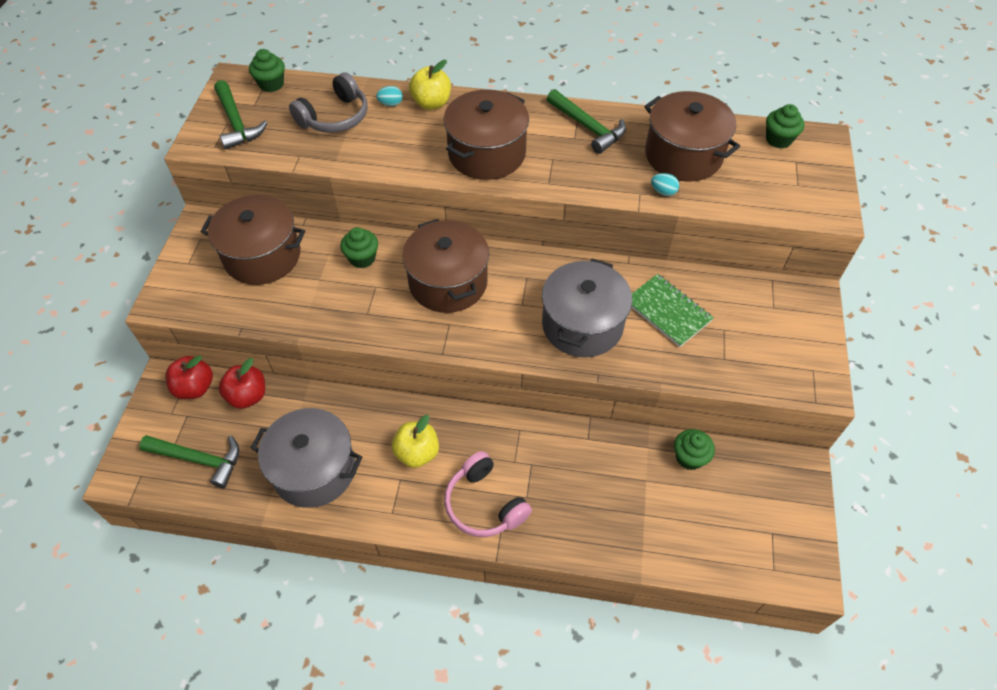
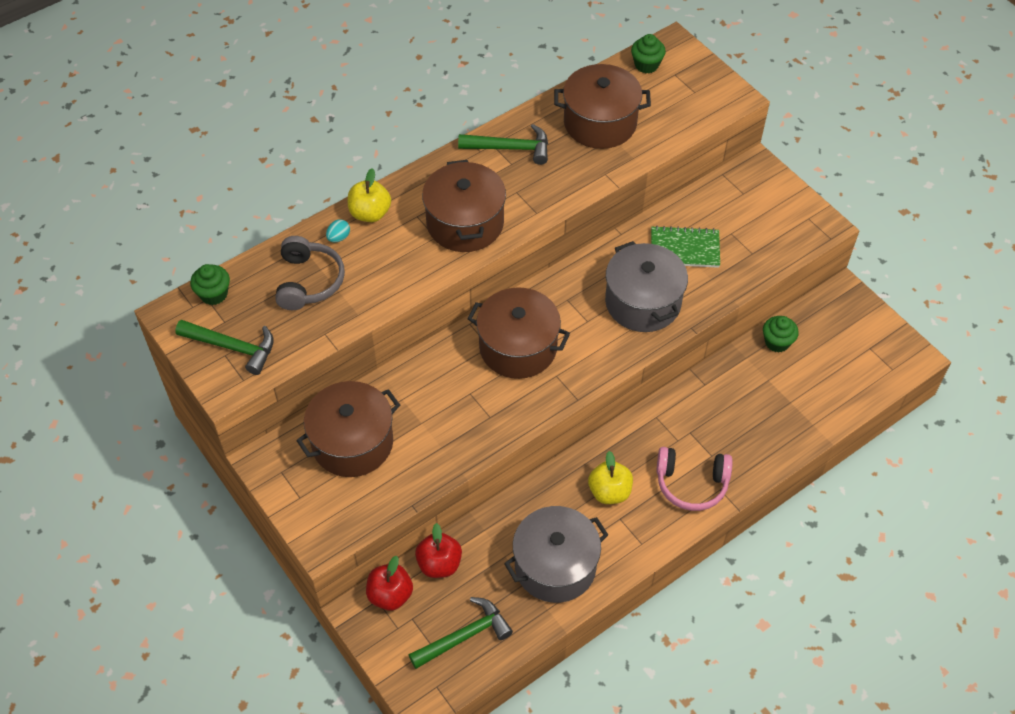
camera: 45 degrees left, 0 degrees up
(362, 258) = (432, 381): green cupcake -> none
(663, 192) = (619, 161): turquoise egg -> none

